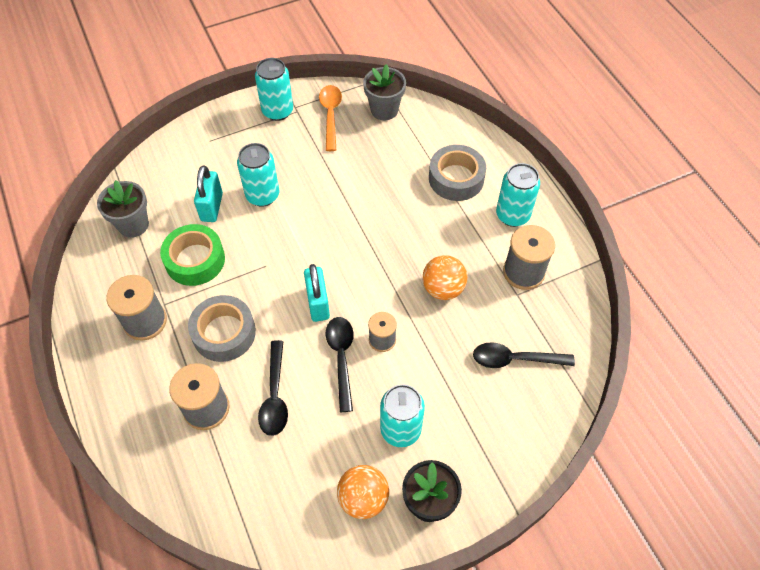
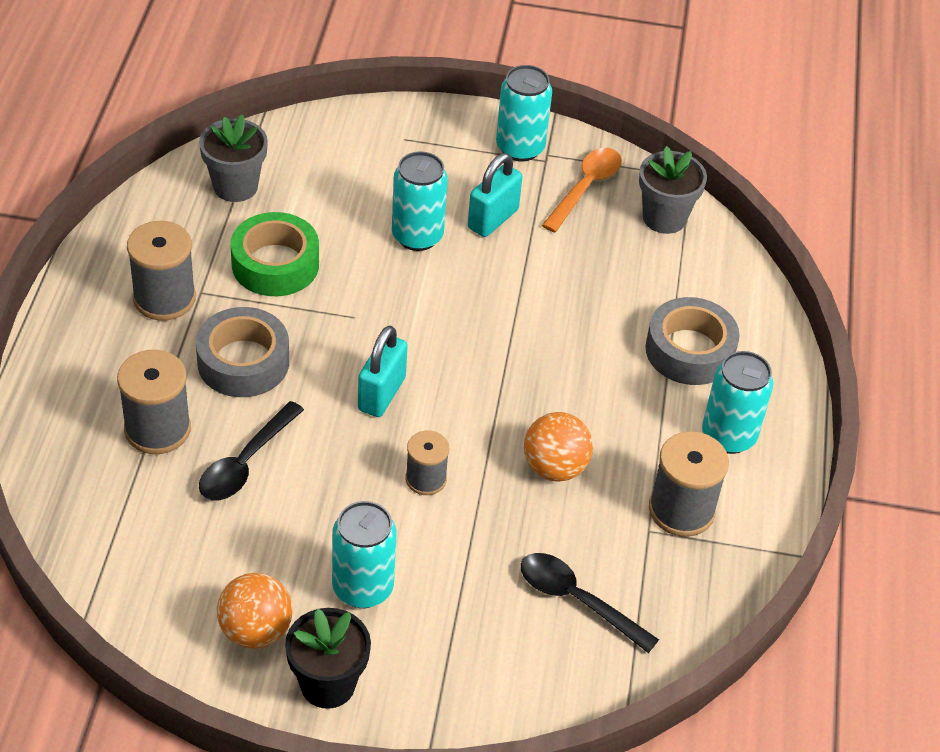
camera: 30 degrees right, 10 degrees down
(212, 207) = (344, 216): turquoise padlock -> turquoise padlock (493, 219)
(341, 358) = (358, 470): black spoon -> none

